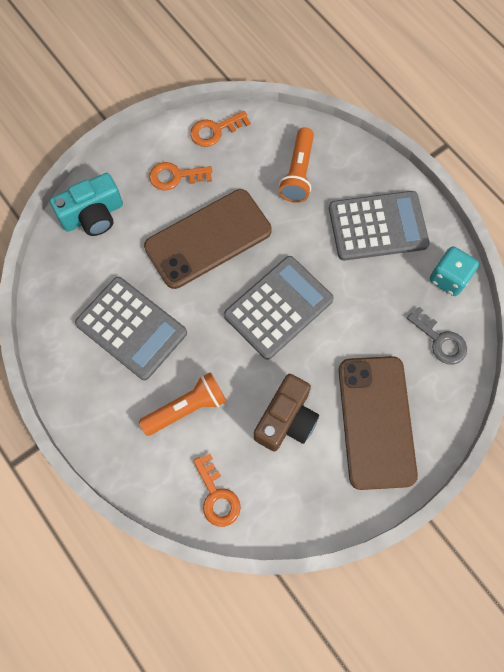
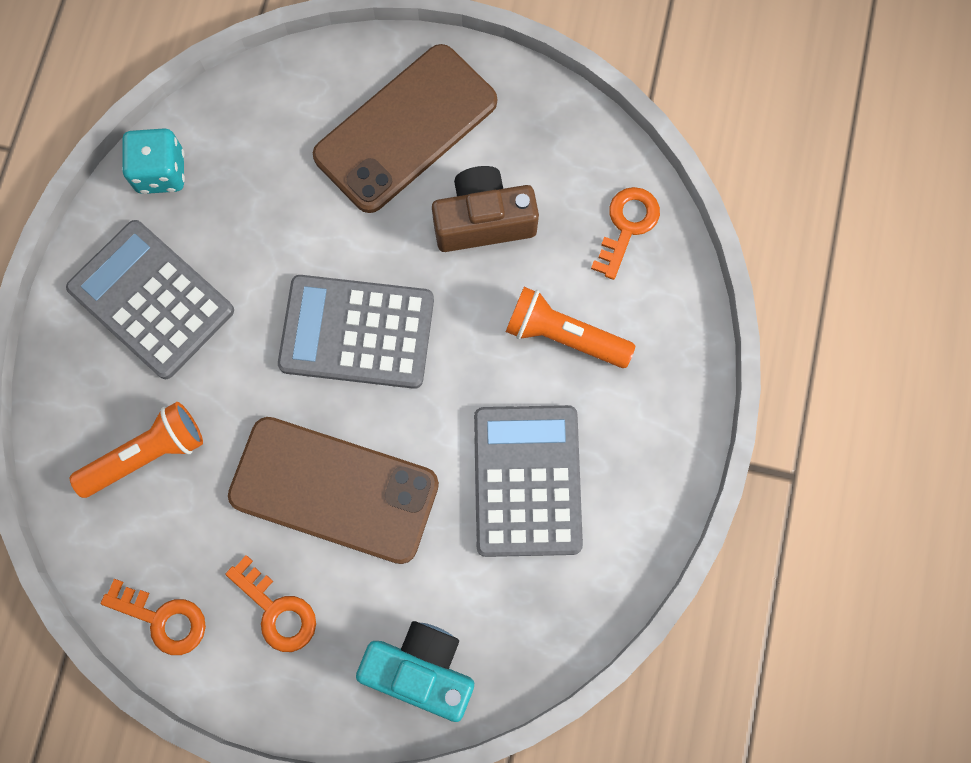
camera: 130 degrees left, 5 degrees up
(440, 340) = (251, 129): grey key -> none

